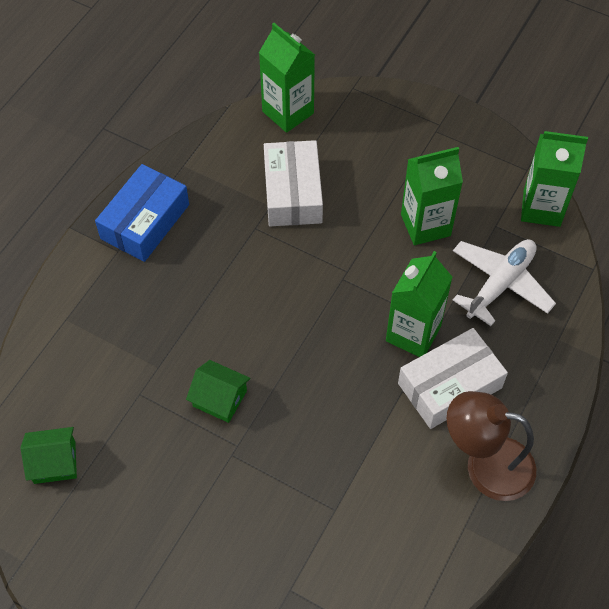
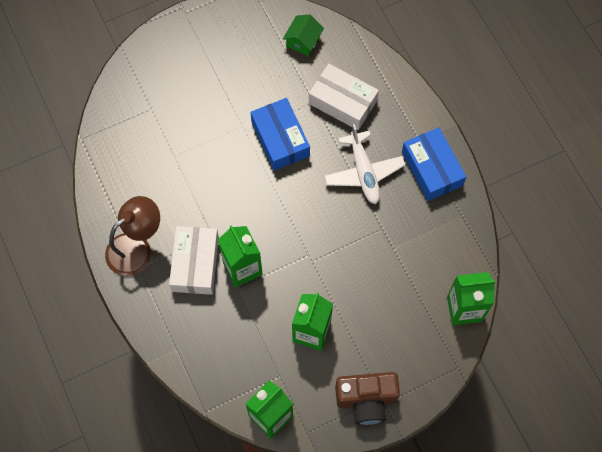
camera: 125 degrees right, 10 degrees up
(219, 398) = (280, 139): green house -> blue box
(293, 192) = (394, 268): white box -> white box (342, 102)
(451, 140) = (366, 400): none -> brown camera
(500, 284) = (237, 344): white plane -> white plane (363, 172)

